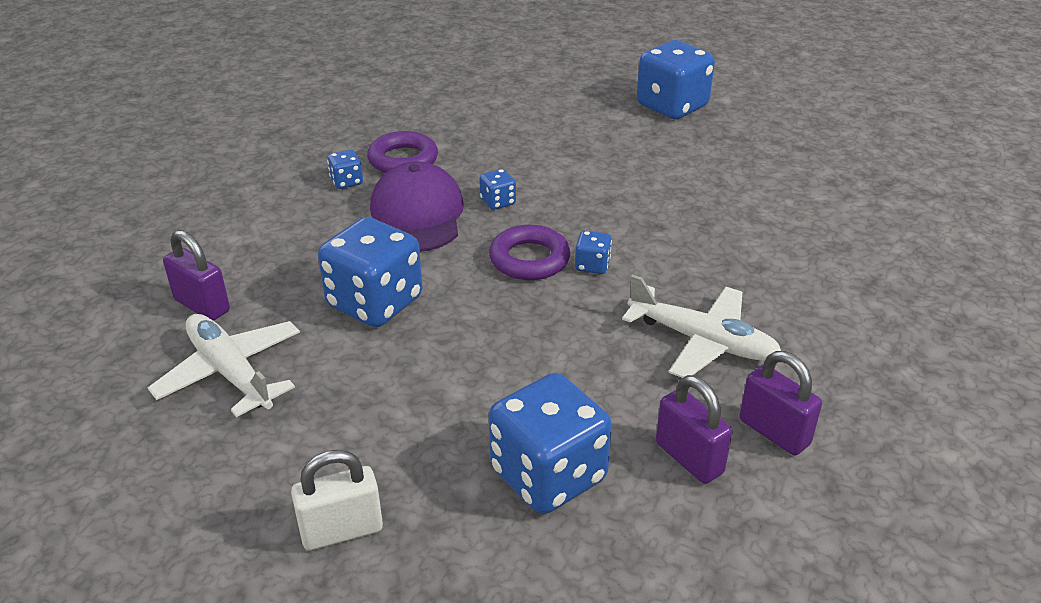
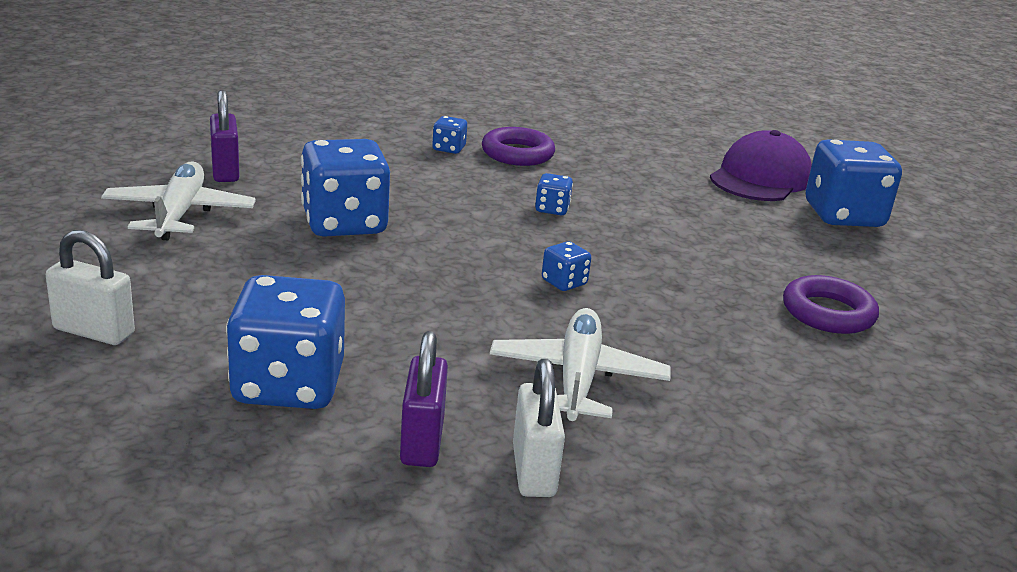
camera: 35 degrees right, 10 degrees down
(417, 215) = (469, 189): purple cap -> purple cap (760, 178)
(529, 259) = (514, 254): purple ring -> purple ring (828, 313)
(703, 341) = (577, 378): white plane -> white plane turned 150 degrees counterclockwise
(774, 432) = (533, 471): purple padlock -> white padlock

